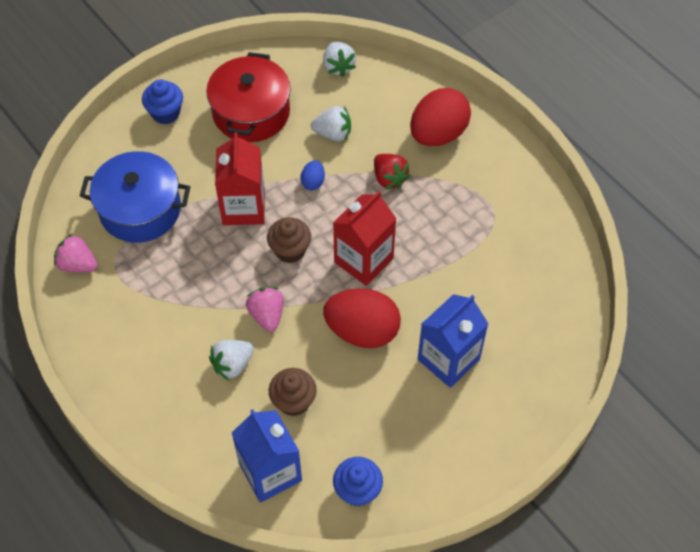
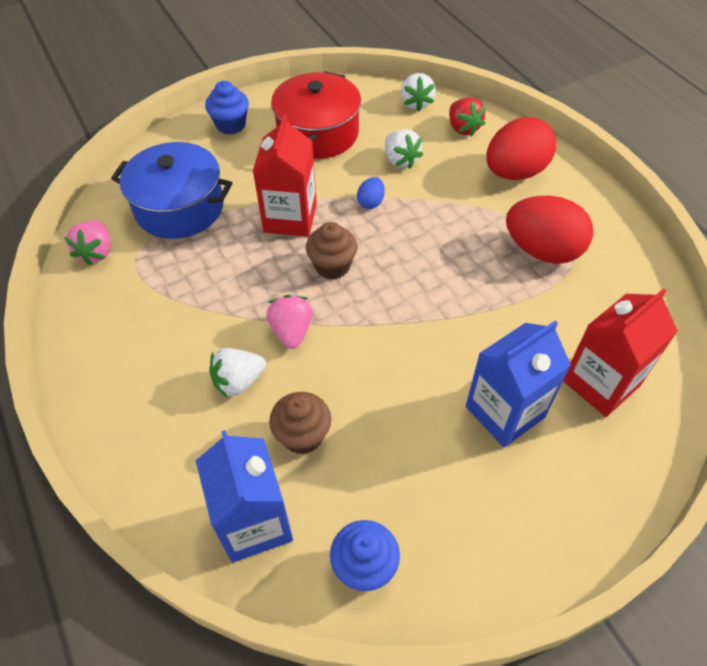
camera: 10 degrees right, 5 degrees down
(78, 264) = (97, 252): pink strawberry -> pink strawberry turned 120 degrees counterclockwise
(333, 133) = (400, 160): white strawberry -> white strawberry turned 45 degrees clockwise
(362, 331) = (401, 364): red egg -> red egg (542, 250)
(363, 260) = (415, 287): red carton -> red carton (600, 383)
(389, 178) = (455, 208): red strawberry -> red strawberry (463, 128)

